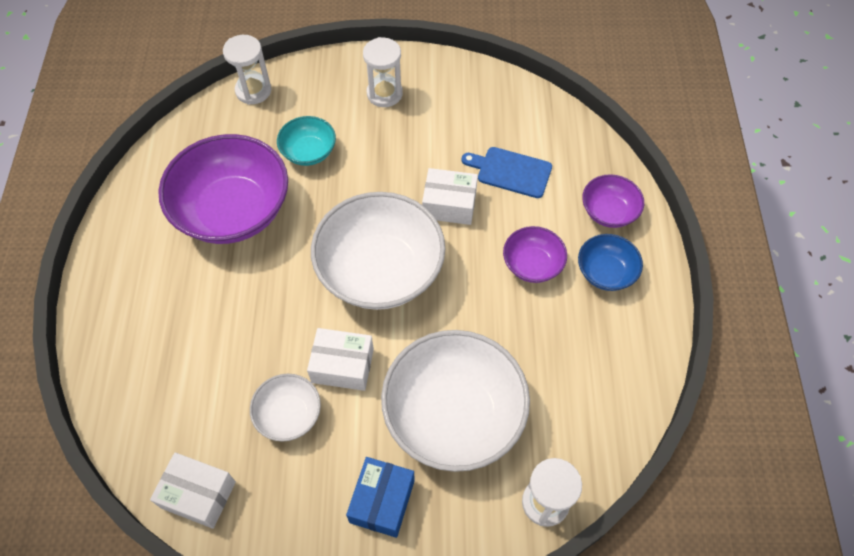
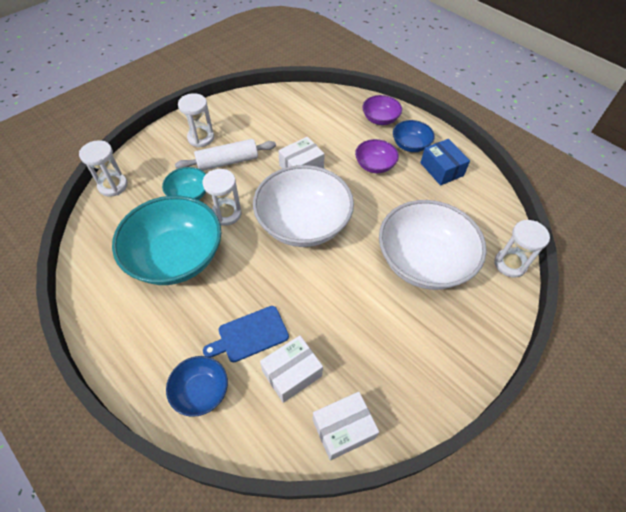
camera: 45 degrees left, 5 degrees down
(130, 354) = (201, 391): none -> blue bowl
(233, 211) = (176, 257): purple bowl -> turquoise bowl
(289, 415) = (342, 336): white bowl -> none
(320, 201) = (226, 214): none -> white hourglass
(342, 365) = (340, 286): white box -> white box (292, 373)
(381, 142) = (227, 162): none -> white rolling pin
(382, 501) = (442, 333): blue box -> blue box (441, 169)
(511, 171) = (314, 132): blue cutting board -> blue cutting board (250, 335)

